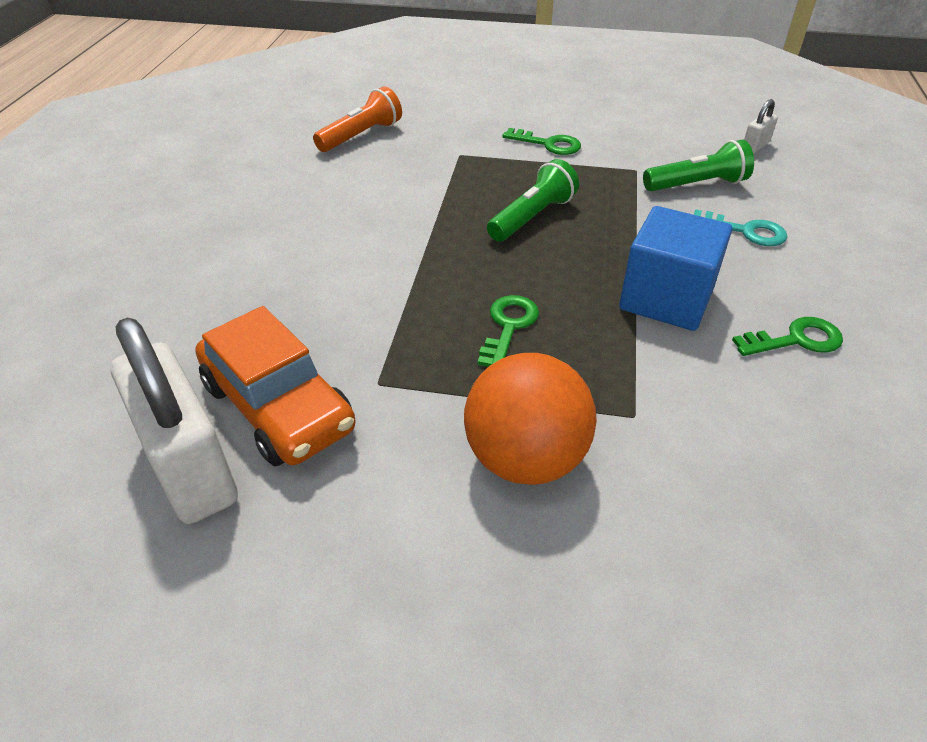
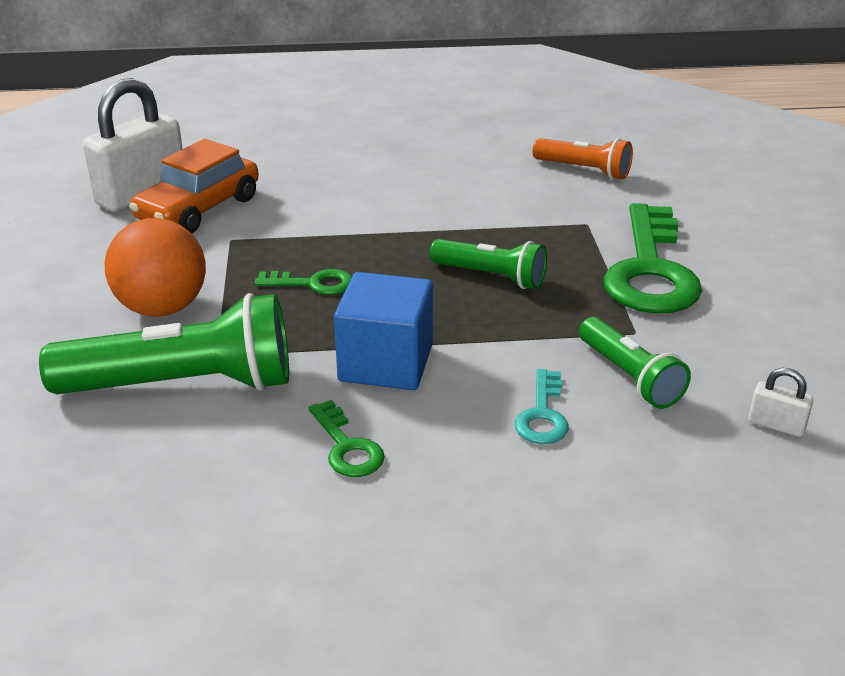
camera: 75 degrees right, 10 degrees down
(548, 144) = (650, 270): green key -> green key, size x2.14
(694, 448) = (183, 385): none -> green flashlight

